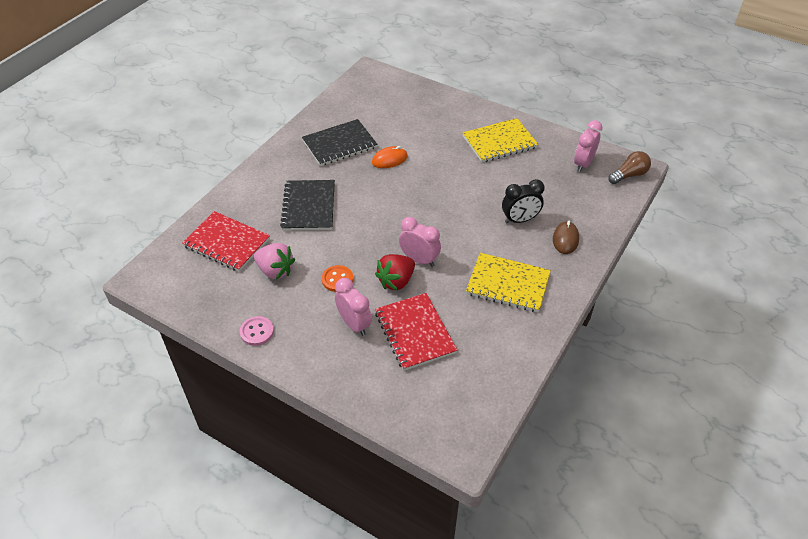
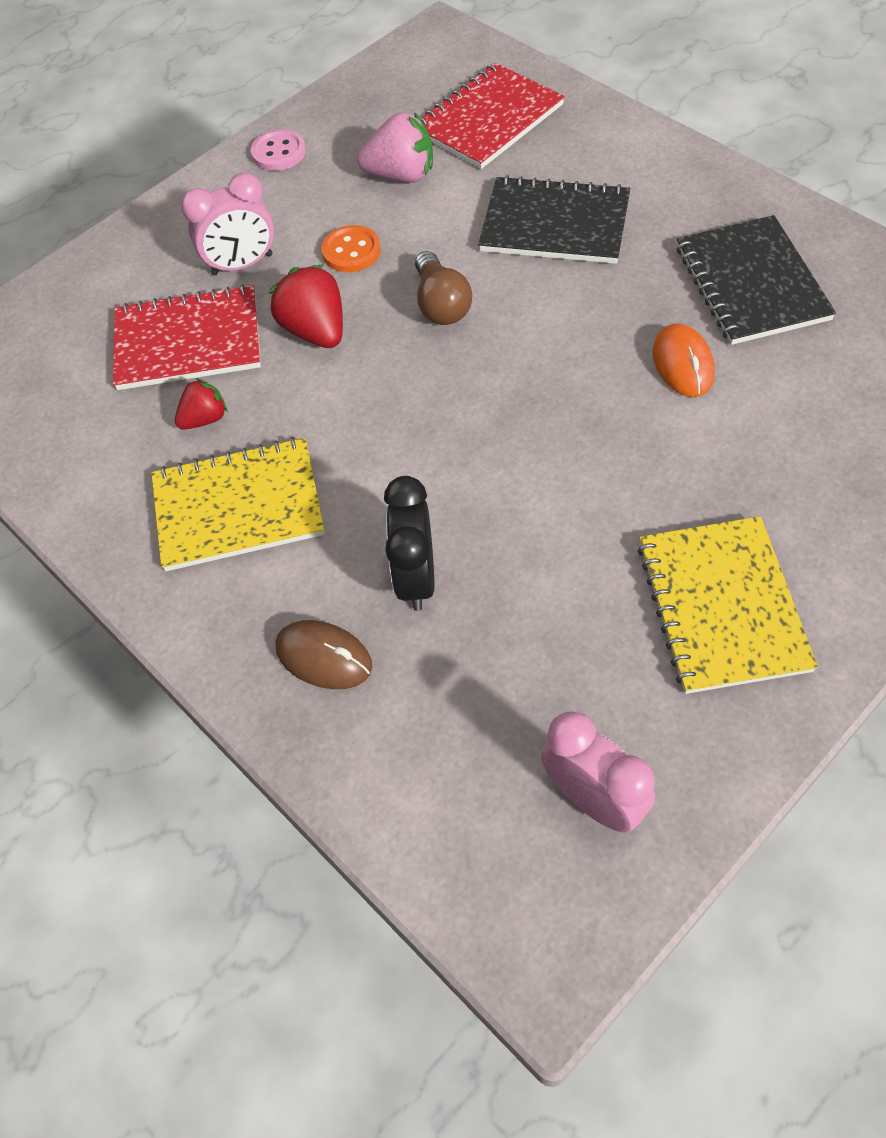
camera: 110 degrees right, 10 degrees up
(275, 271) = (401, 175): pink strawberry -> pink strawberry turned 135 degrees counterclockwise
(419, 260) = (357, 372): pink clock -> none
(463, 310) = (205, 419): none -> red strawberry
(508, 284) = (238, 507): yellow notebook -> yellow notebook turned 45 degrees clockwise
(629, 175) = (519, 917): brown light bulb -> brown light bulb (441, 304)

